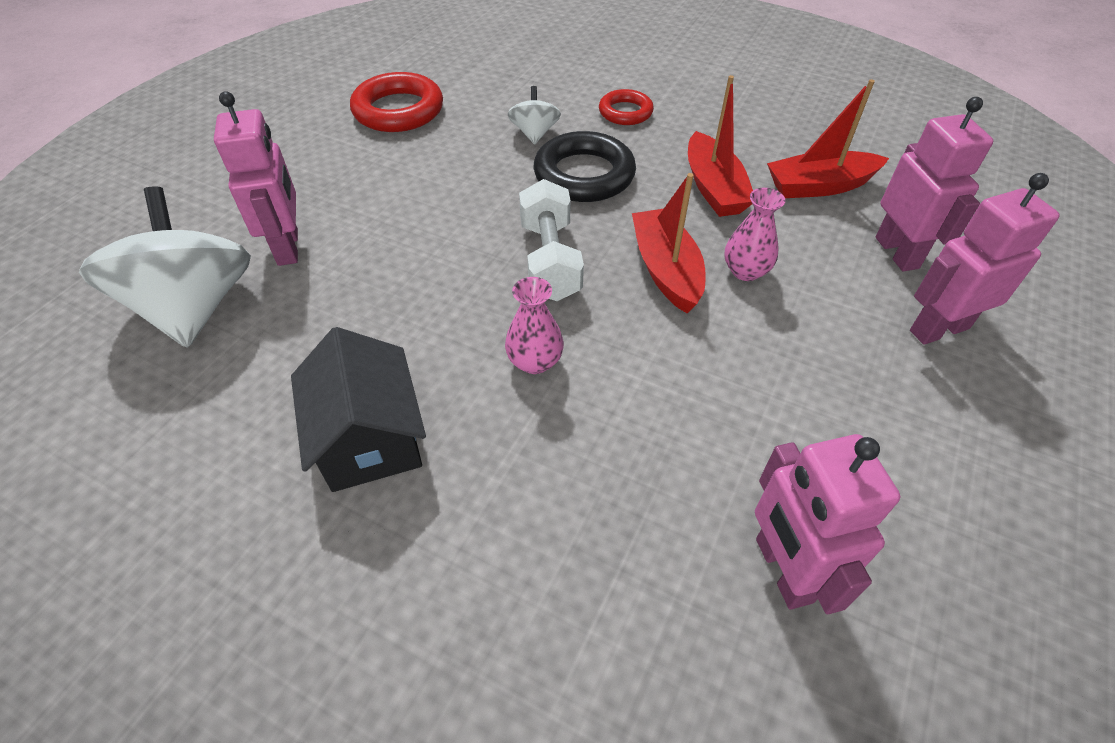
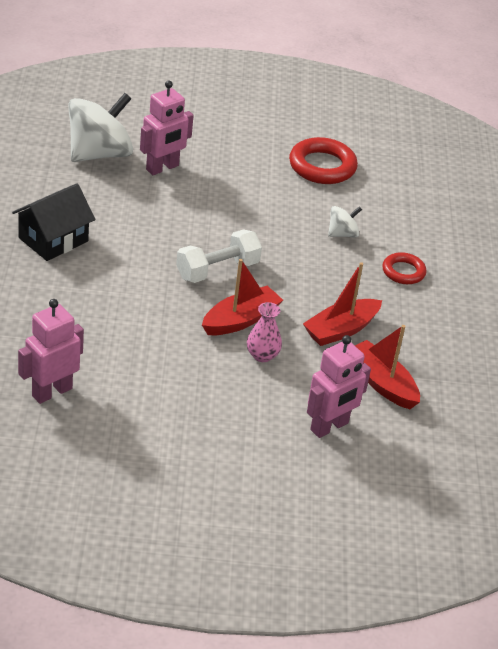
camera: 60 degrees right, 10 degrees down
(535, 361) = (134, 282): pink vase -> none
(584, 175) = (312, 267): black ring -> none
(938, 329) = (262, 448): pink robot -> none

